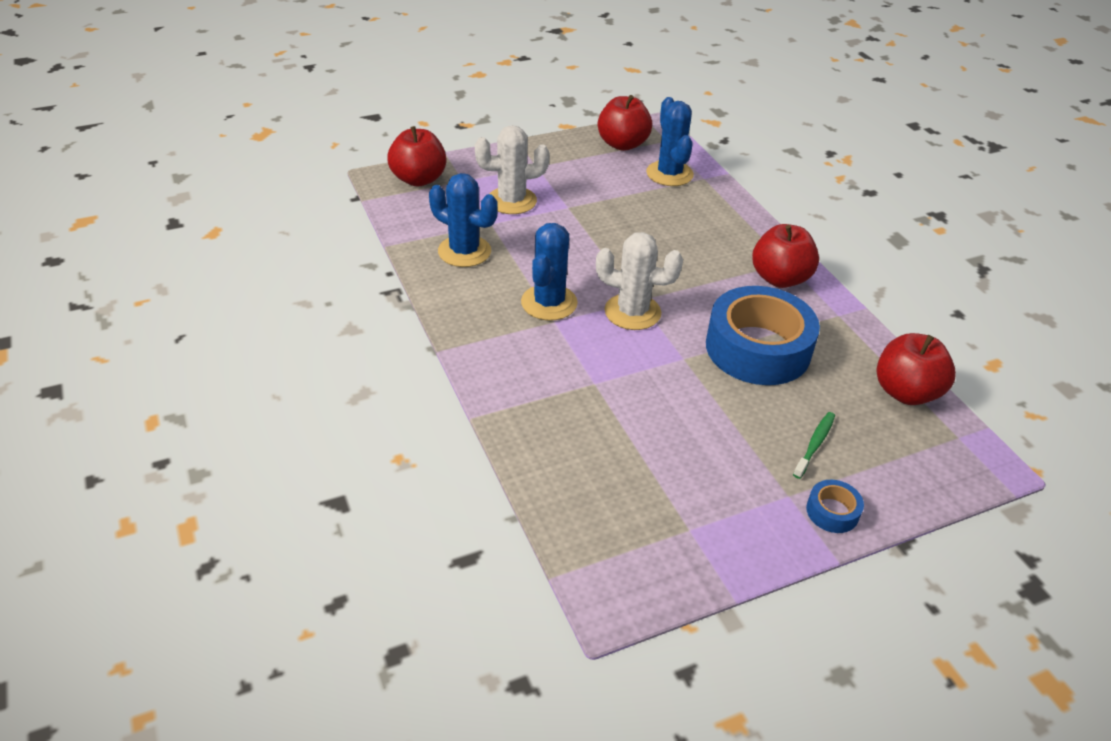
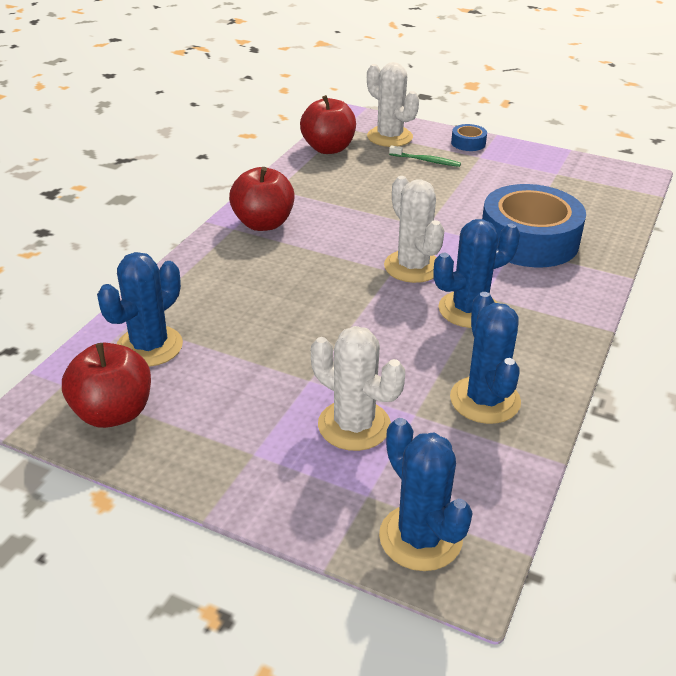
camera: 130 degrees left, 5 degrees down
(418, 179) = (420, 538): red apple -> blue cactus
(758, 348) = (367, 204): blue tape -> blue tape (529, 240)
(815, 444) = (426, 161): green toothbrush -> green toothbrush turned 150 degrees counterclockwise
(902, 456) = (389, 137): none -> white cactus

